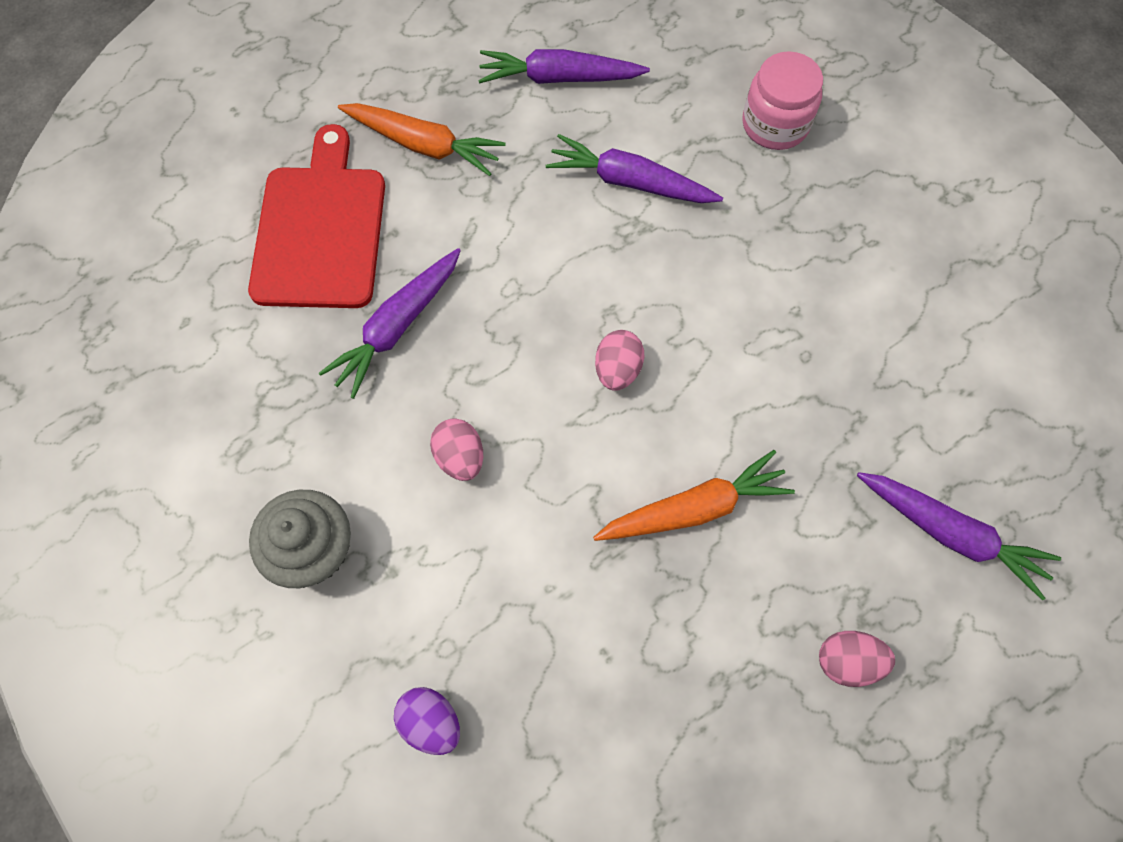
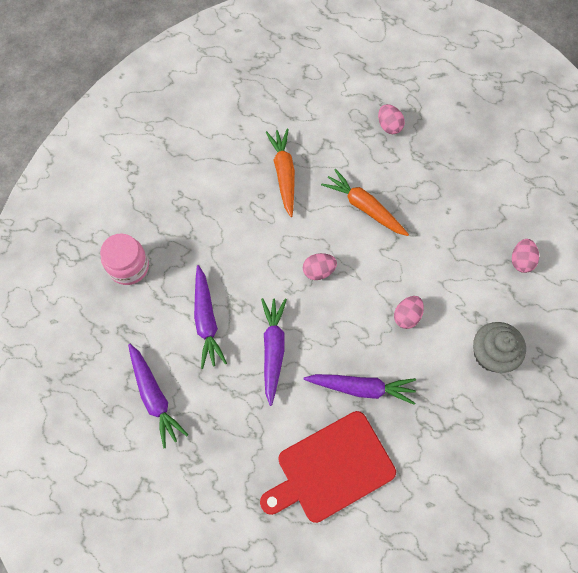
camera: 120 degrees left, 0 degrees up
(424, 145) = (243, 446): orange carrot -> orange carrot (284, 174)
(431, 722) = (521, 261): purple egg -> pink egg
(950, 534) = (311, 110): purple carrot -> purple carrot (273, 350)

